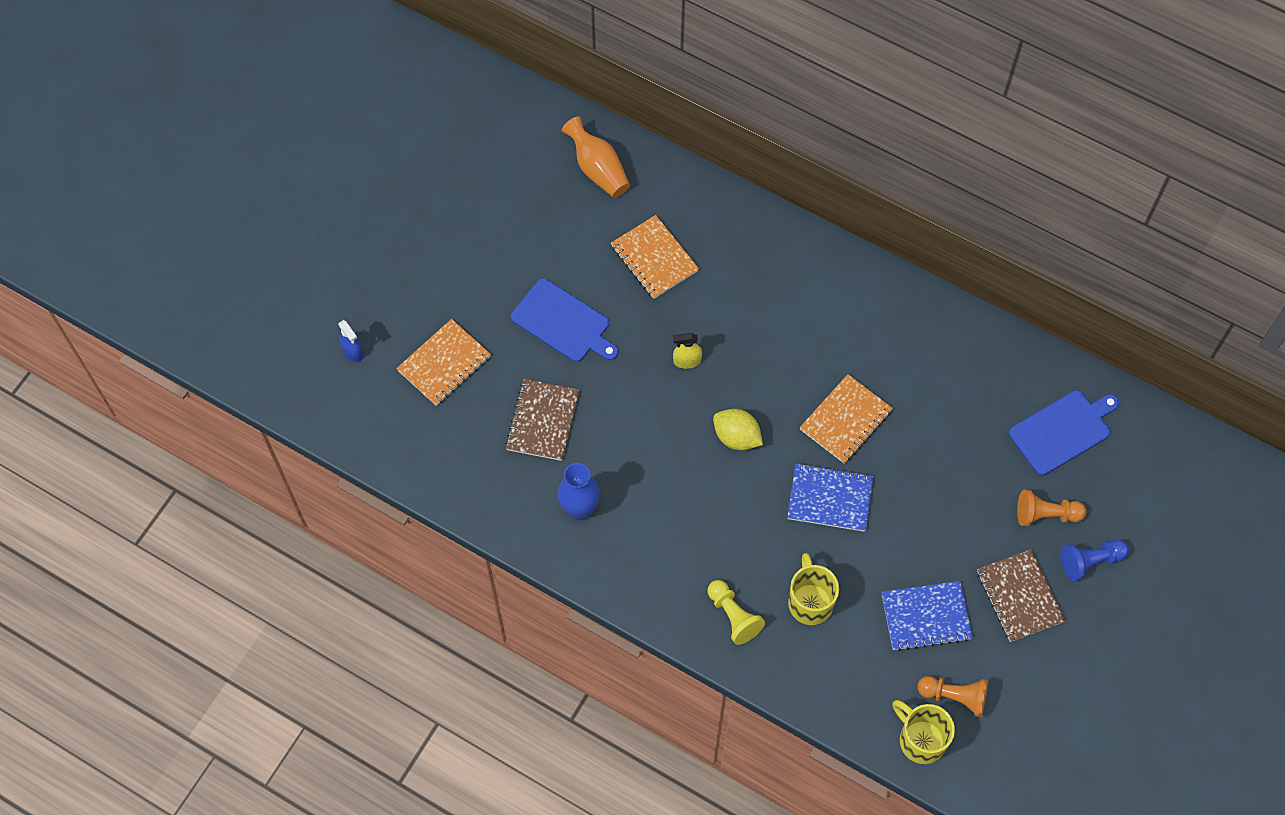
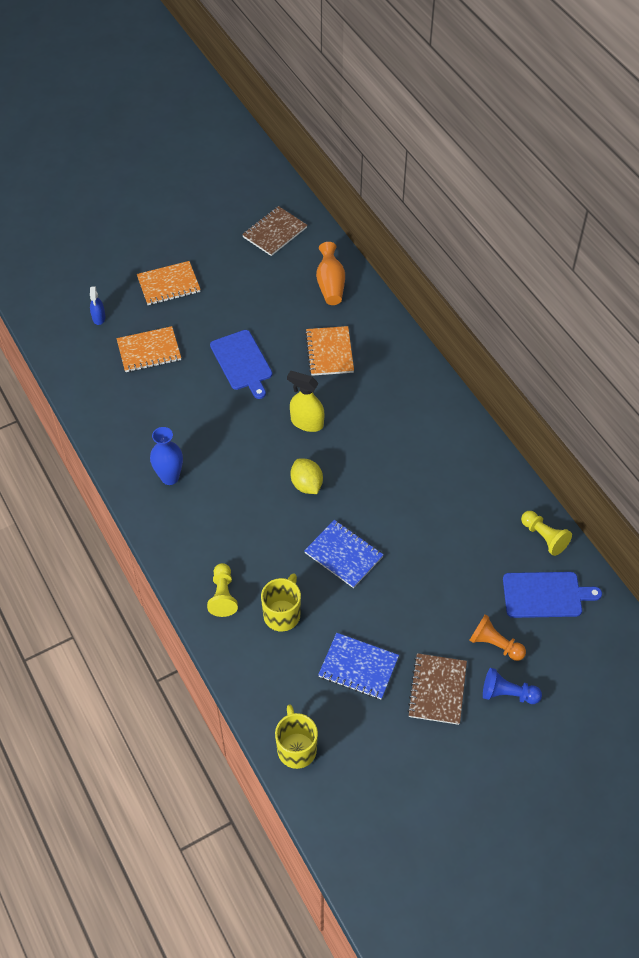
camera: 30 degrees right, 10 degrees down
(542, 421) = (185, 413): brown notebook -> brown notebook (274, 232)
(687, 361) = (306, 422): yellow spray bottle -> yellow spray bottle, size x1.60
(846, 420) = (390, 511): orange notebook -> orange notebook (169, 285)
(954, 697) = (342, 732): orange pawn -> none
(1022, 365) = (544, 537): none -> yellow pawn

